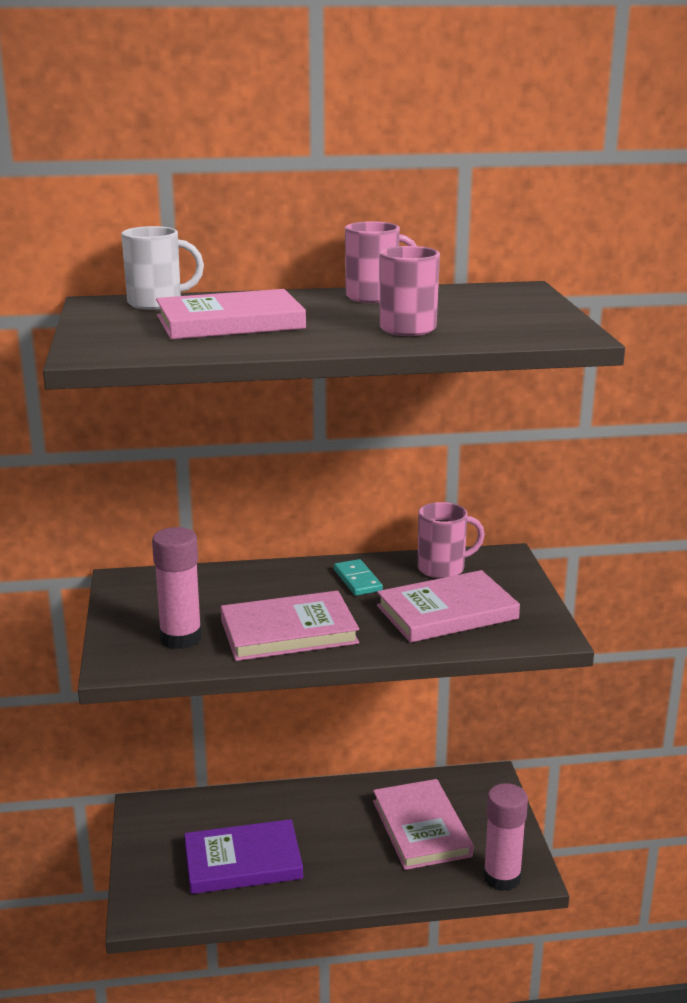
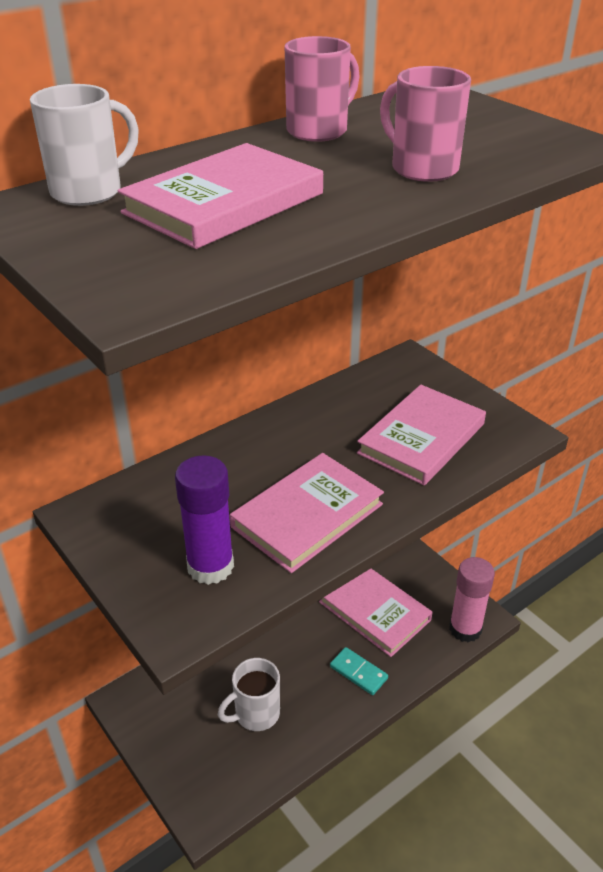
camera: 30 degrees left, 15 degrees up
(181, 638) = (210, 566): pink glue stick -> purple glue stick
(243, 861) = (255, 714): purple book -> white mug
(357, 580) = (312, 429): turquoise domino -> turquoise domino (358, 672)
(443, 568) = (372, 390): pink mug -> none

